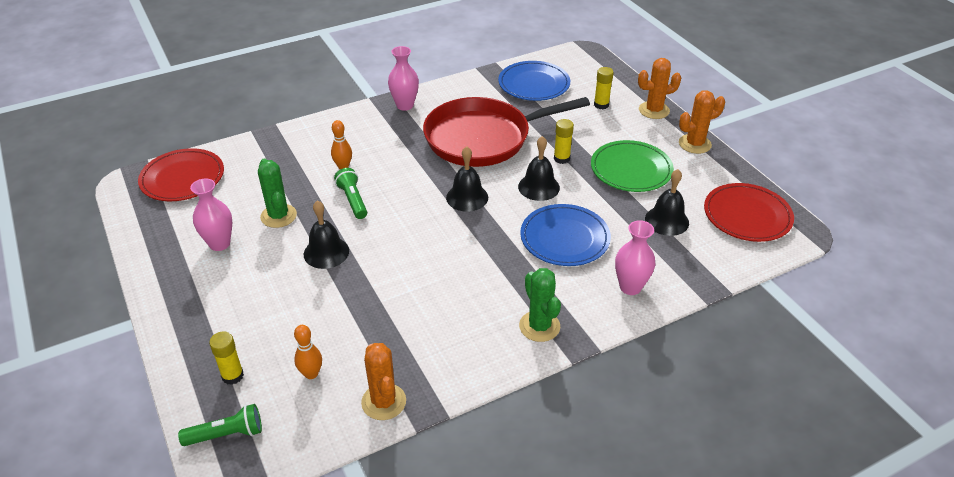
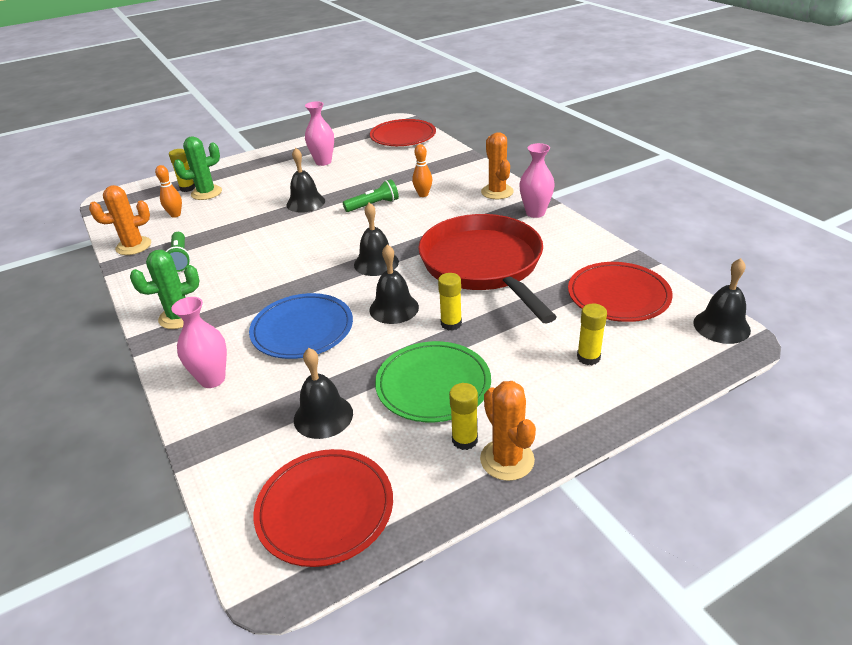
camera: 90 degrees right, 5 degrees down
(226, 434) = (138, 194): green flashlight -> green flashlight (180, 258)
(278, 216) = (354, 177): green cactus -> green cactus (206, 193)
(534, 84) = (618, 295): blue plate -> red plate
(571, 54) = (721, 326): none -> black bell
(654, 110) = (592, 414): orange cactus -> orange cactus (497, 192)
(681, 159) = (464, 440): none -> yellow glue stick

